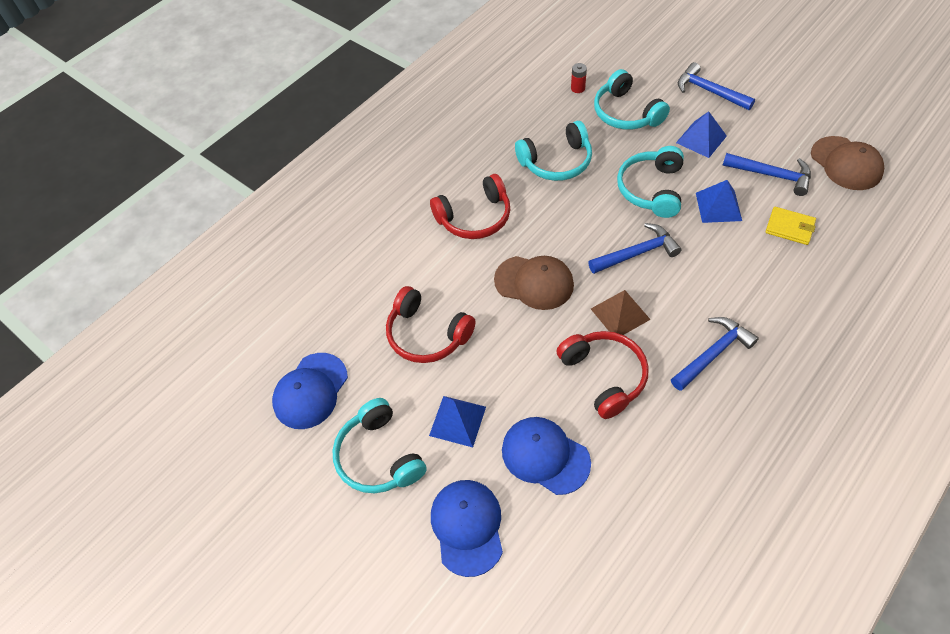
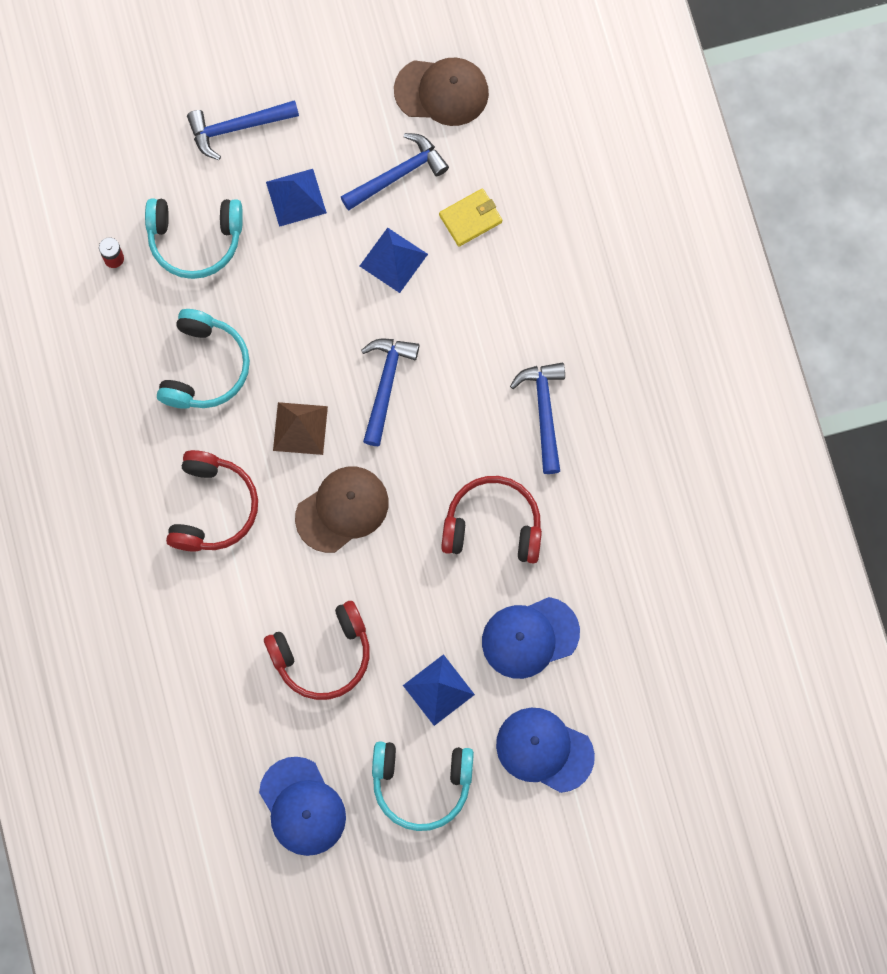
camera: 60 degrees left, 20 degrees up
(620, 314) = (440, 458): brown pyramid -> brown pyramid (300, 428)
(651, 189) = (320, 304): turquoise headphones -> none

